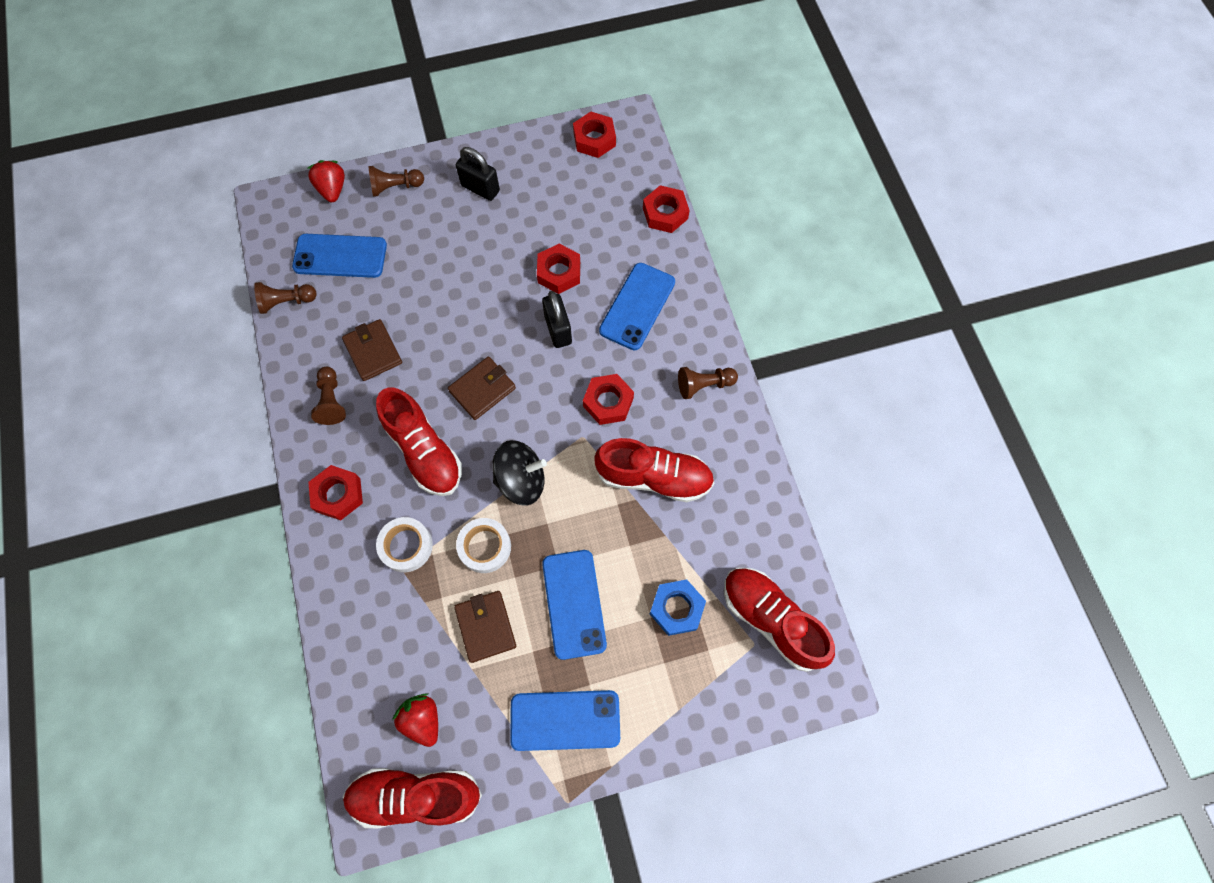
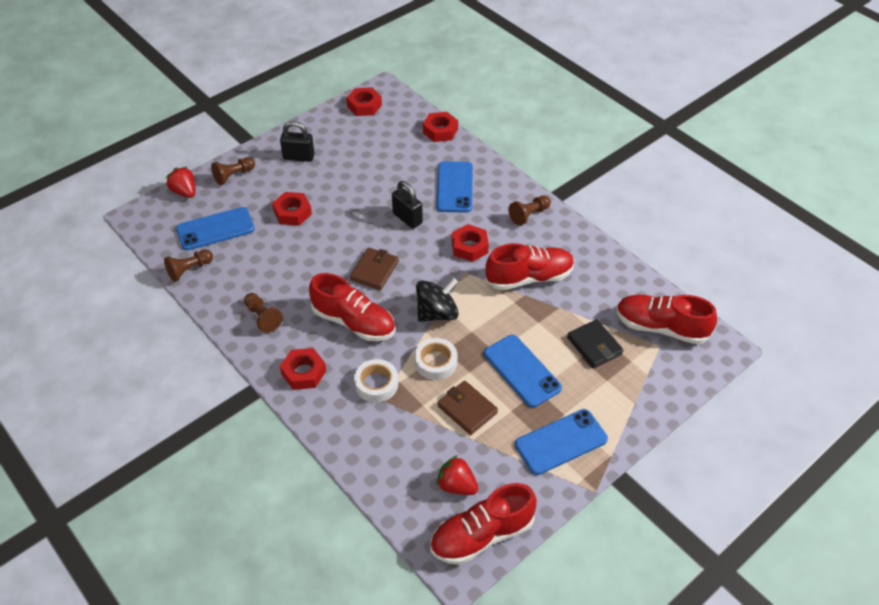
camera: 25 degrees left, 20 degrees down
(373, 351) = (277, 277): brown wallet -> none
(559, 272) = (387, 186): red nut -> red nut (292, 212)
(676, 608) = (594, 346): blue nut -> black wallet

